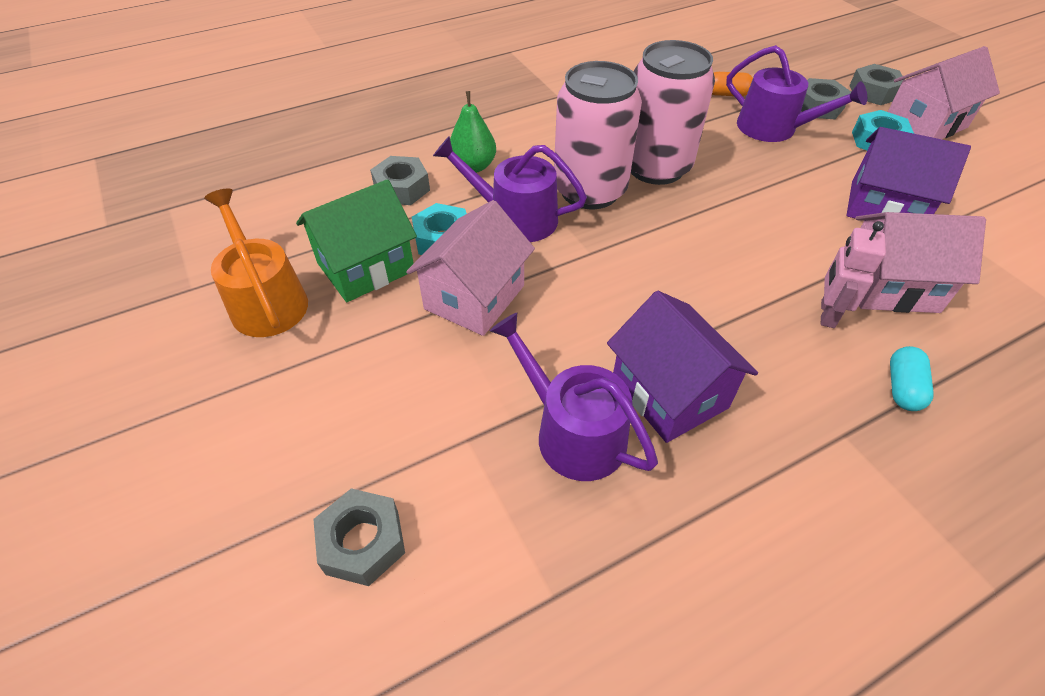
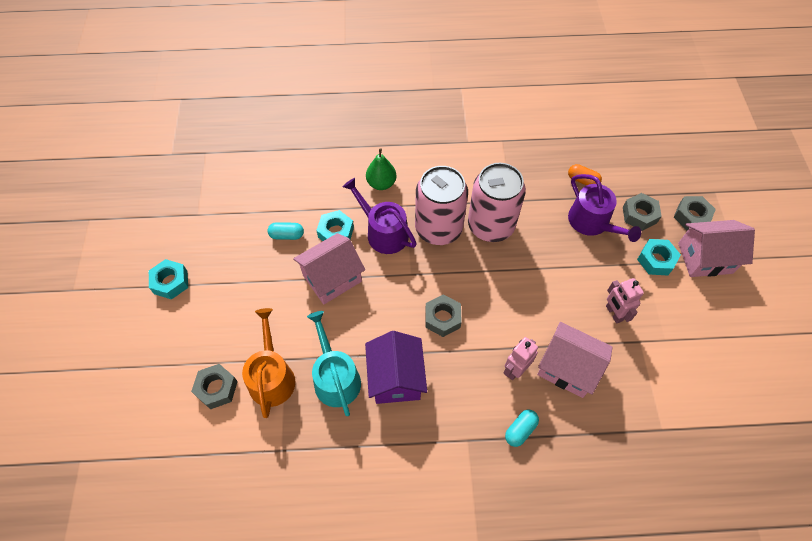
camera: 25 degrees right, 10 degrees up
(183, 401) = (170, 282): none -> turquoise nut
(266, 301) = (229, 237): orange watering can -> orange watering can (272, 377)
(366, 267) = (287, 235): green house -> turquoise capsule
(402, 188) = (332, 185): grey nut -> grey nut (442, 318)
(572, 432) = (335, 377): purple watering can -> turquoise watering can
(884, 207) = (613, 313): purple house -> pink robot

